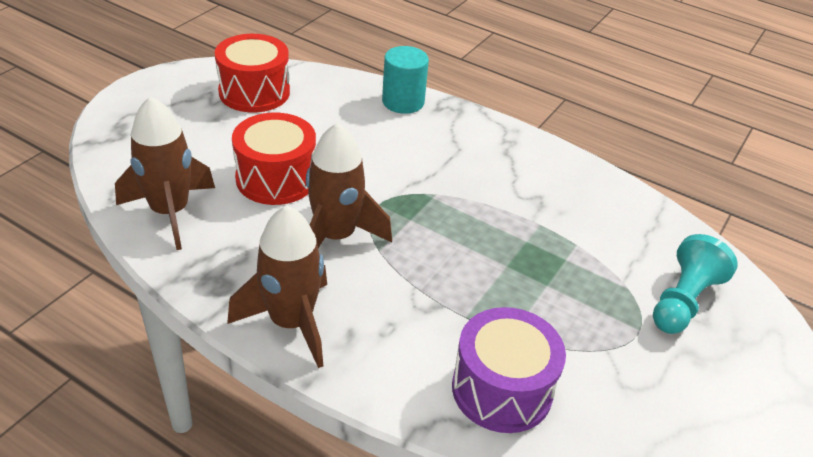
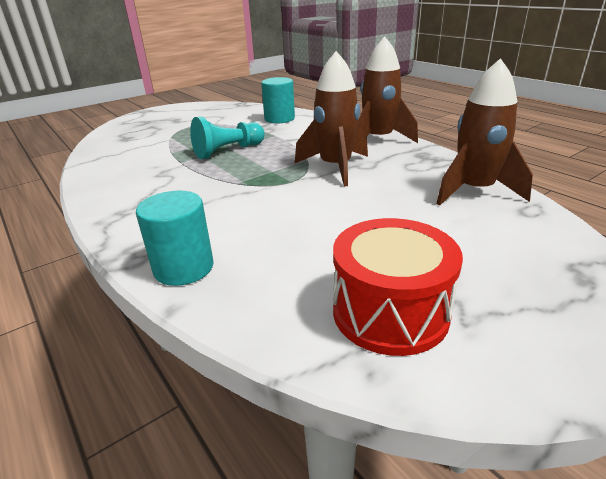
camera: 155 degrees left, 10 degrees down
(276, 178) = (375, 205): red drum -> none
(502, 389) = (279, 119): purple drum -> turquoise cylinder
(683, 300) = (149, 131): turquoise pawn -> turquoise pawn (228, 151)

